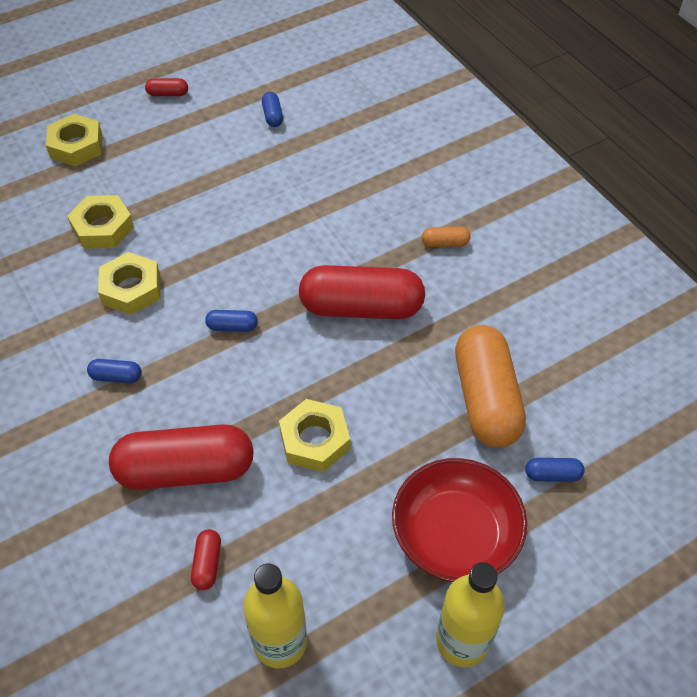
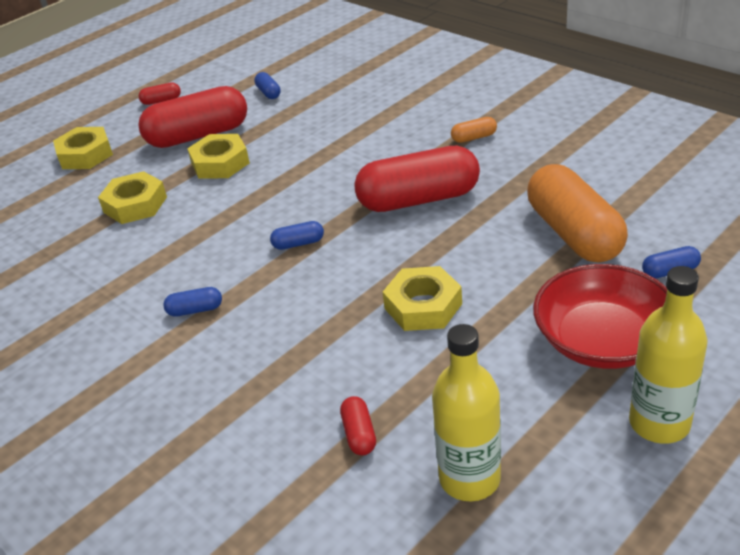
camera: 10 degrees left, 15 degrees down
(131, 289) = (183, 241): yellow nut -> yellow nut (220, 163)
(185, 470) = (301, 364): red capsule -> red capsule (198, 135)

